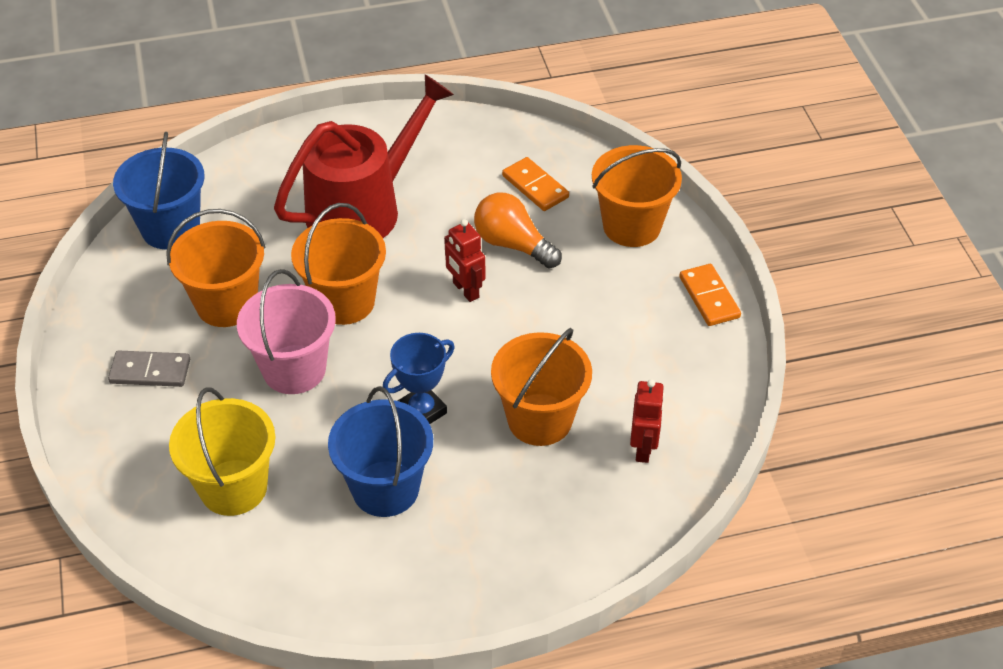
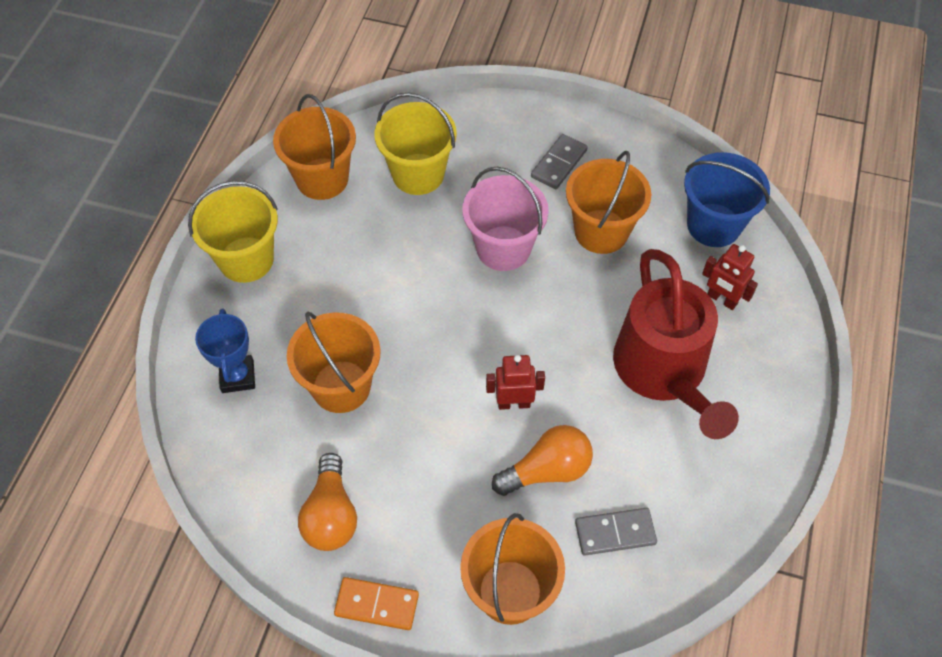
camera: 120 degrees right, 10 degrees up
(344, 301) = (555, 309): orange bucket -> orange bucket (322, 179)
(385, 488) = (352, 258): blue bucket -> none
(421, 411) = (406, 311): blue trophy -> blue trophy (238, 376)
(450, 586) = (246, 259): none -> yellow bucket
(535, 187) = (615, 532): orange domino -> grey domino
(643, 448) = (261, 445): red robot -> red robot (722, 299)
(664, 363) = (331, 515): none -> orange light bulb

